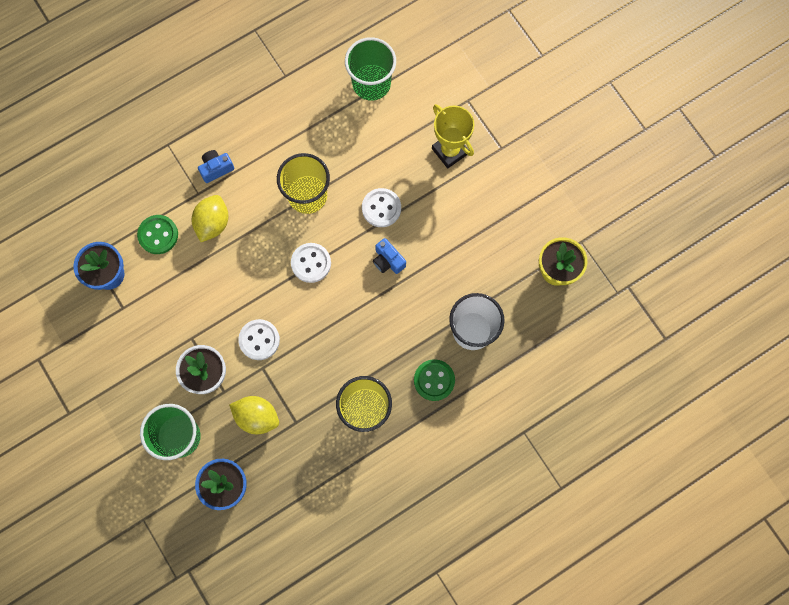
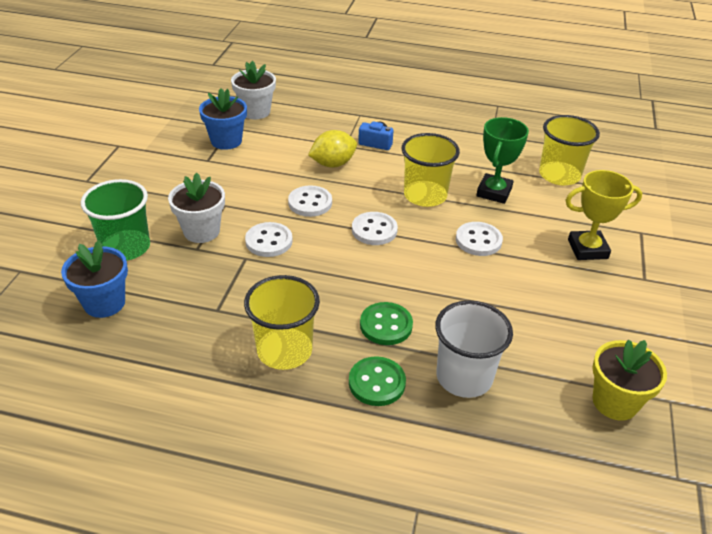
camera: 45 degrees right, 35 degrees down
(86, 219) = (255, 112): none -> white flower pot
(158, 235) = (287, 145): green button -> green button (386, 325)
(243, 279) = (310, 203): none -> white button
(257, 417) = (195, 282): yellow lemon -> none
(347, 147) = (494, 192): none -> green trophy
(371, 83) = (559, 175): green cup -> yellow cup
(388, 261) = (442, 273): blue camera -> none
(450, 151) = (587, 249): yellow trophy -> yellow trophy turned 75 degrees clockwise

